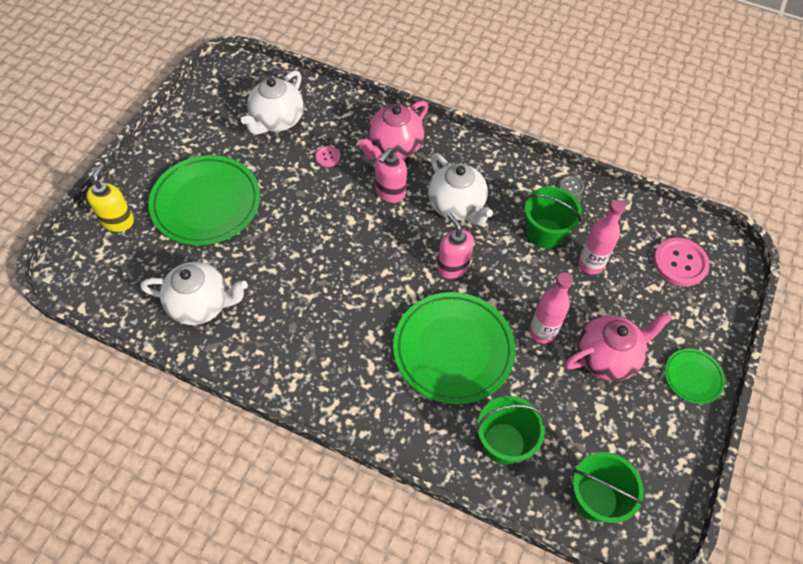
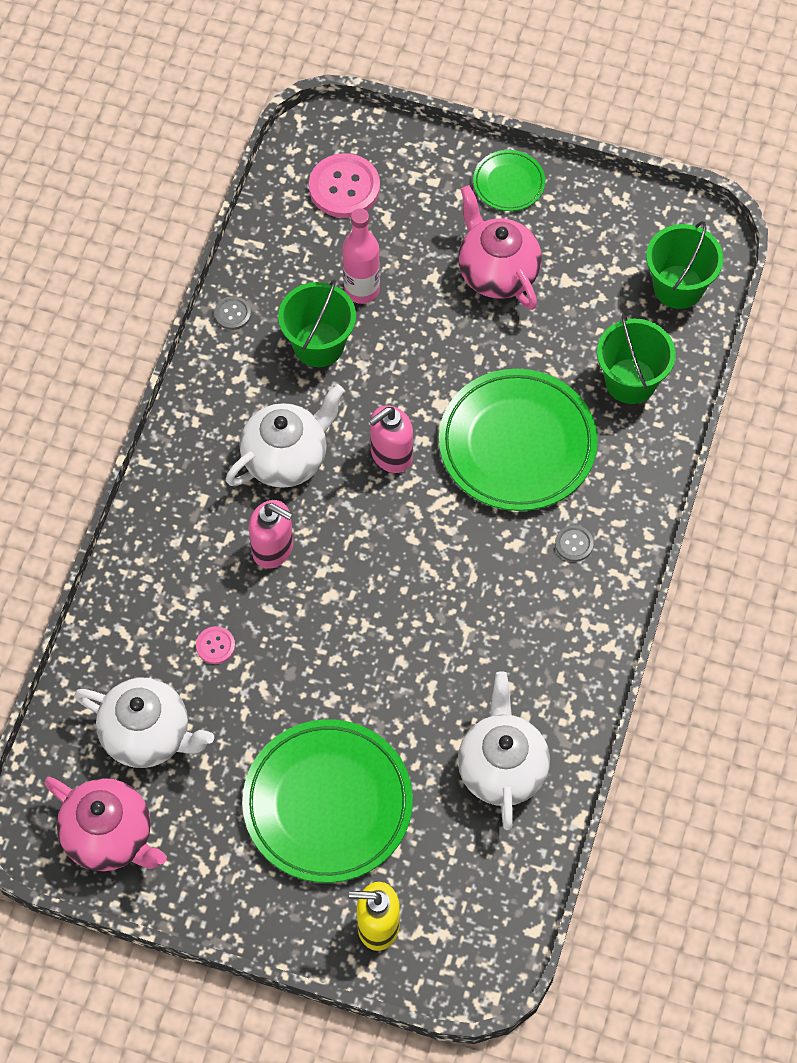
camera: 95 degrees left, 5 degrees up
(364, 377) = (574, 544): none -> grey button
(394, 147) = (184, 553): pink teapot -> pink teapot (110, 836)
(542, 332) = (474, 344): pink bottle -> none

